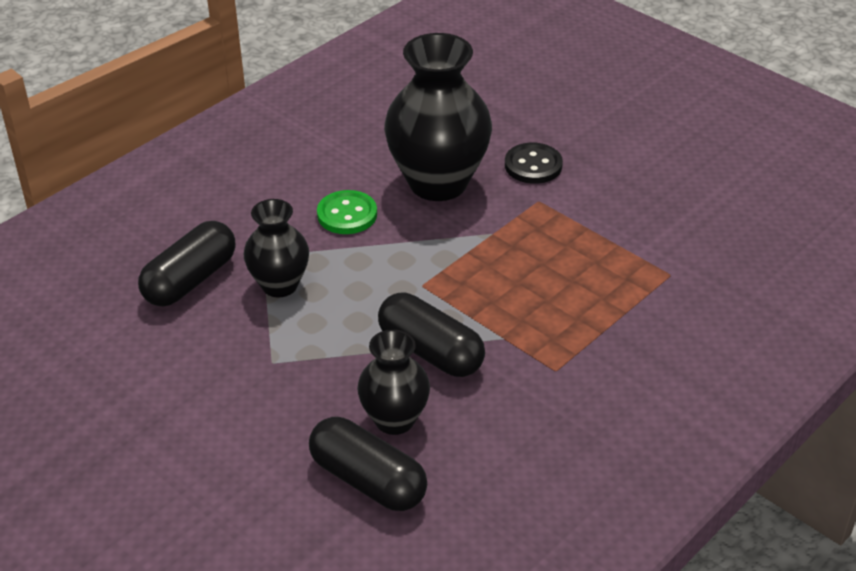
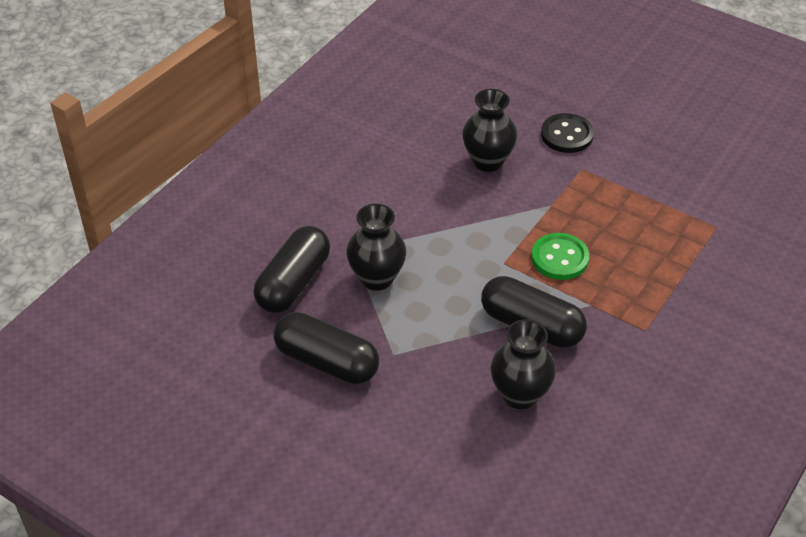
camera: 10 degrees left, 5 degrees up
(347, 214) = (415, 202): green button -> green button (559, 258)
(368, 480) = (514, 455): black capsule -> black capsule (327, 362)
(438, 183) = (488, 161): black vase -> black vase, size x0.57

